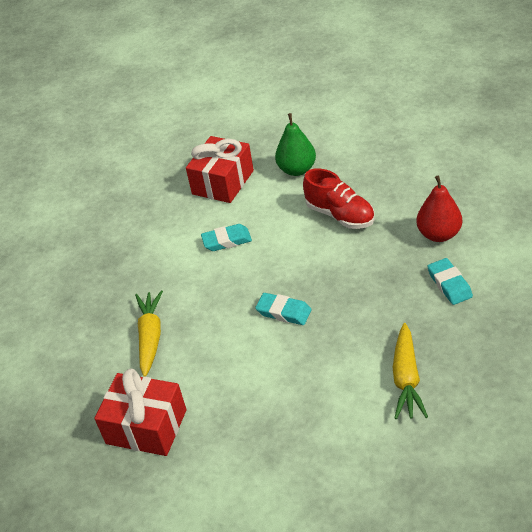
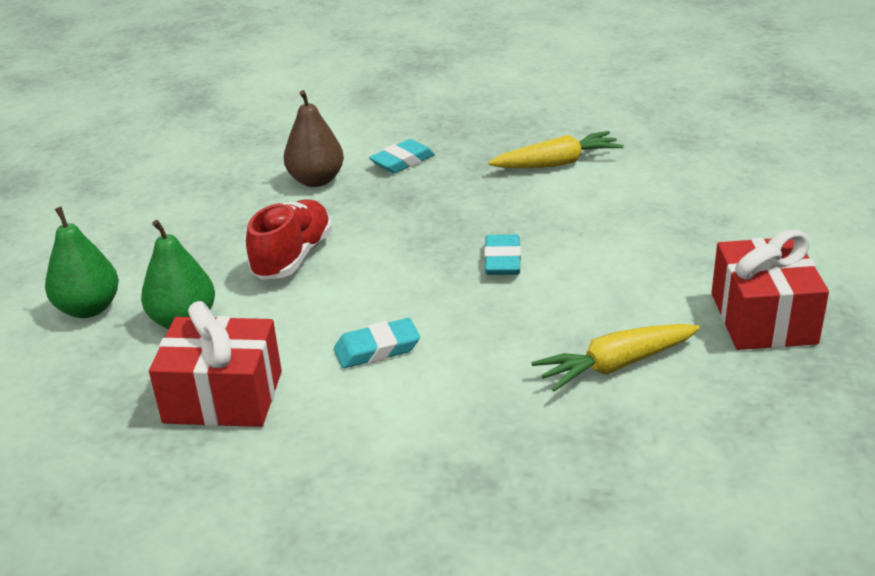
camera: 115 degrees left, 10 degrees down
(227, 241) = (377, 349): turquoise eraser -> turquoise eraser turned 75 degrees counterclockwise
(329, 136) = (89, 308): none -> green pear
(439, 234) = (316, 180): red pear -> brown pear

